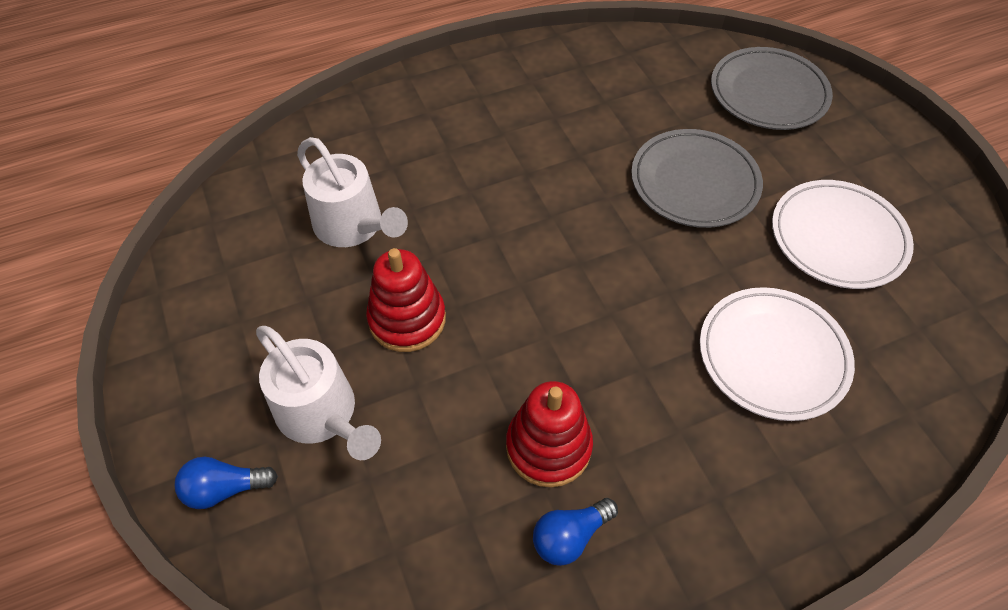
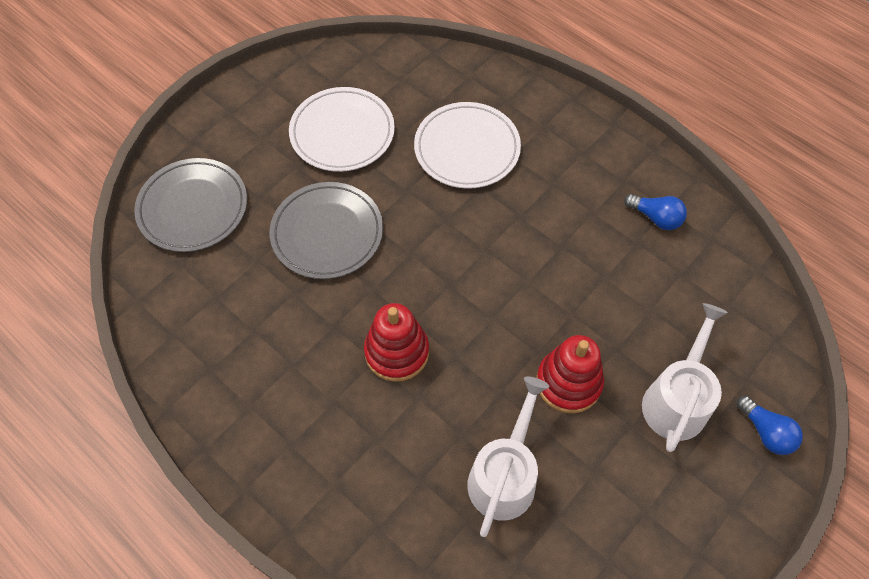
camera: 115 degrees left, 5 degrees up
(548, 446) = (608, 249): red stacking toy -> red stacking toy (397, 352)

